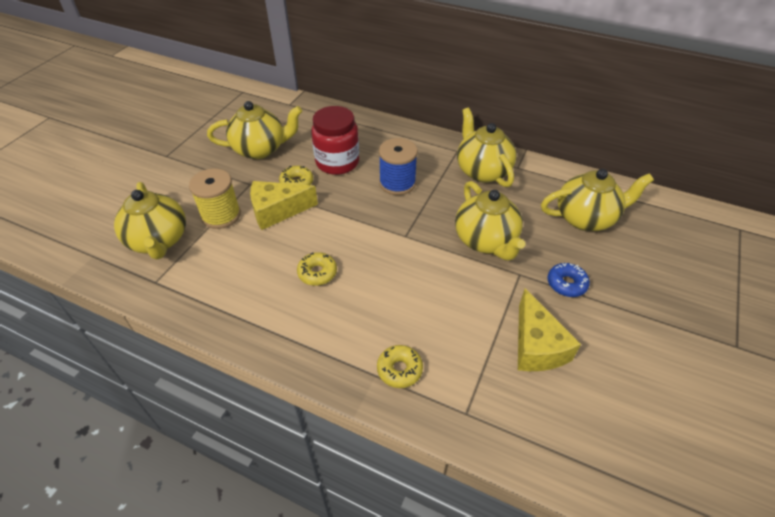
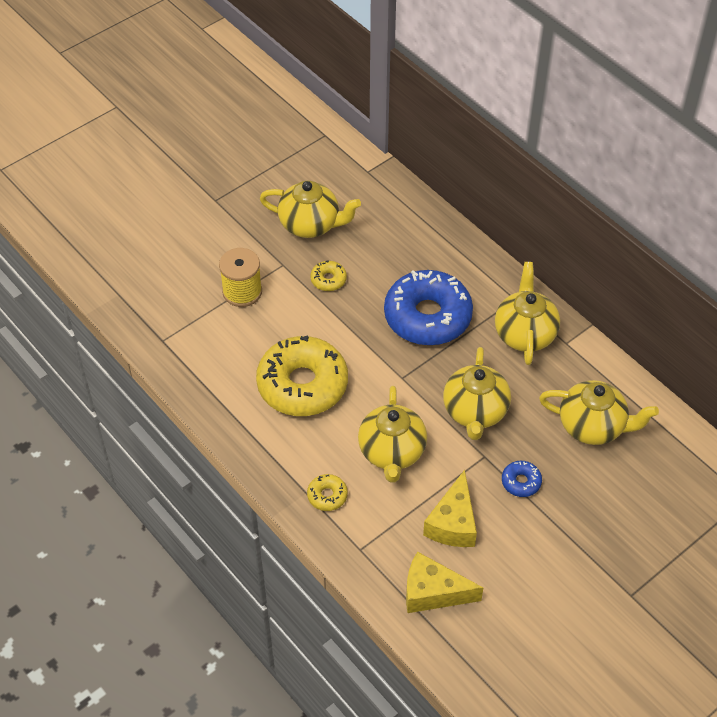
camera: 25 degrees right, 5 degrees up
(159, 241) = (178, 299): yellow teapot -> yellow teapot (392, 452)
(277, 211) = (295, 306): yellow cheese -> yellow cheese (433, 592)
(317, 273) = (302, 384): yellow donut -> yellow donut, size x2.38
(337, 162) = (380, 269): red jar -> none
(397, 183) = (427, 316): blue spool -> blue donut

